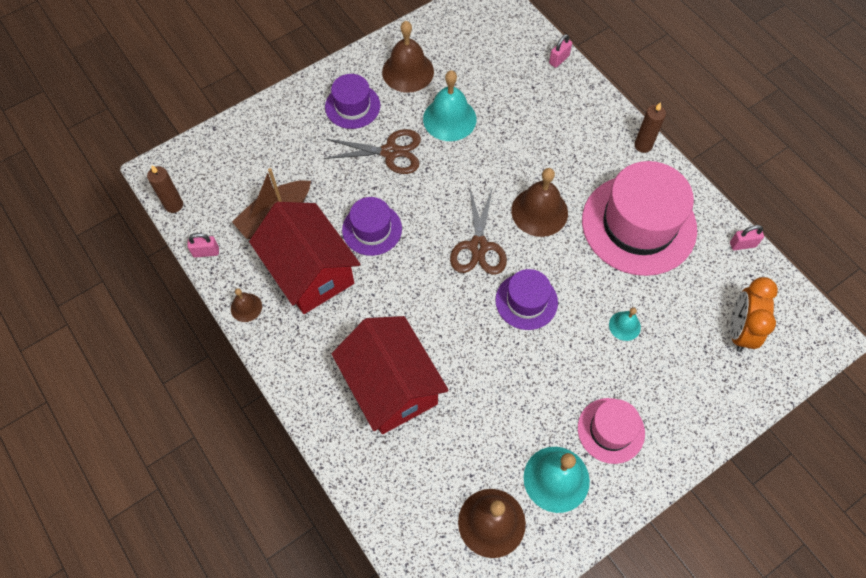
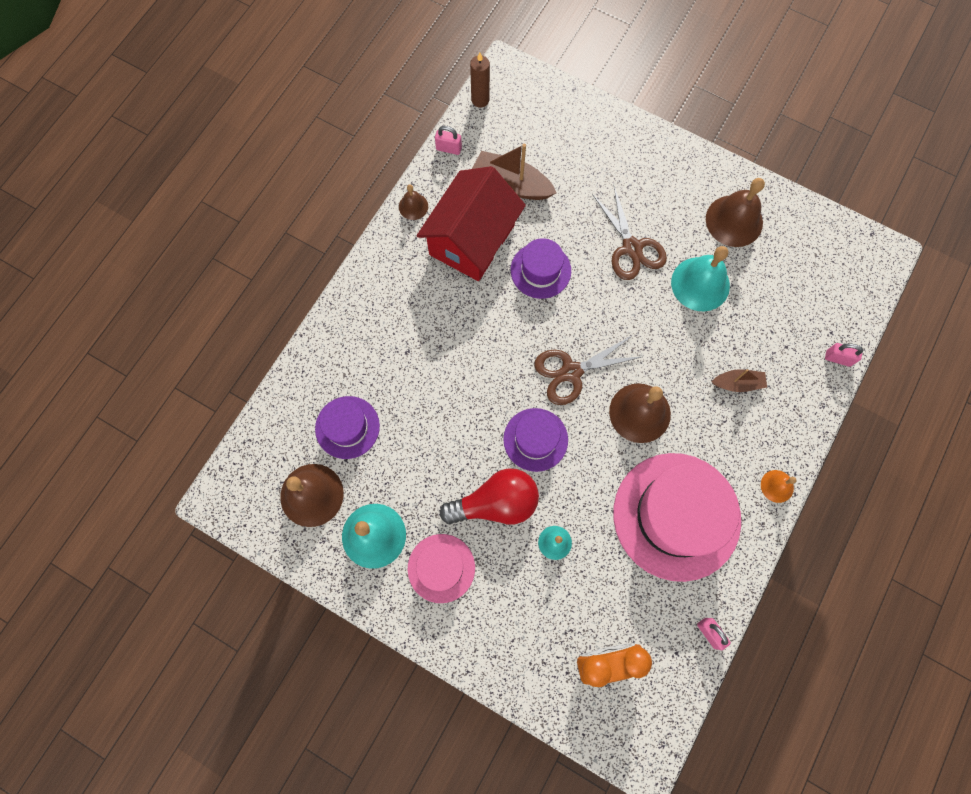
camera: 65 degrees right, 10 degrees up
(206, 252) = (448, 148): pink padlock -> pink padlock turned 45 degrees counterclockwise
(352, 106) = (664, 191): purple hat -> purple hat (347, 427)
(391, 386) = (396, 357): red house -> none
(547, 132) = (737, 383): none -> brown boat
(570, 358) = (495, 503): none -> red light bulb
(643, 145) = (777, 486): brown candle -> orange bell

